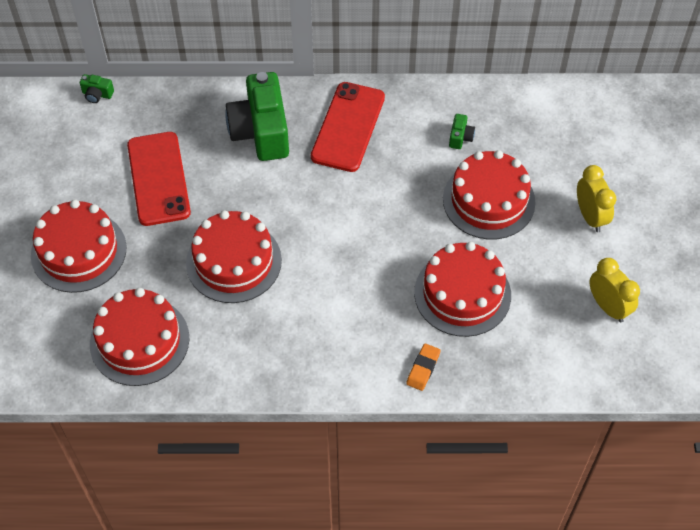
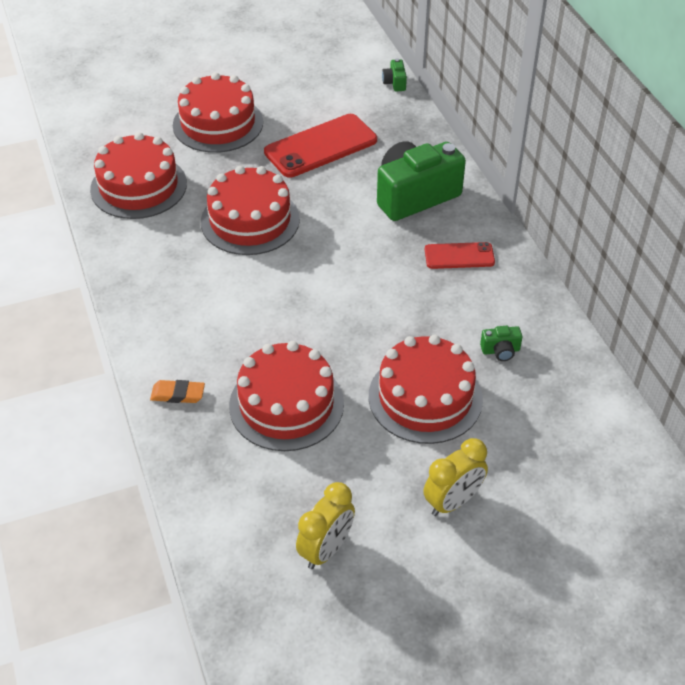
camera: 70 degrees right, 10 degrees down
(348, 127) = (459, 256): red phone -> red phone, size x0.57

